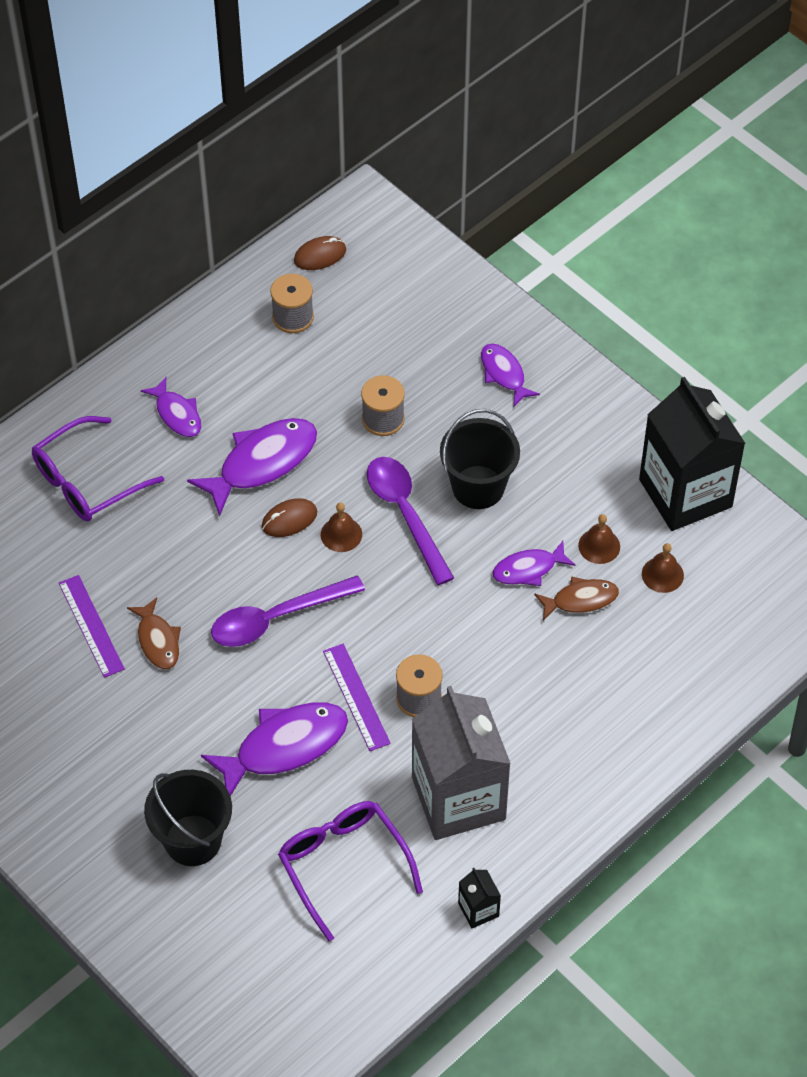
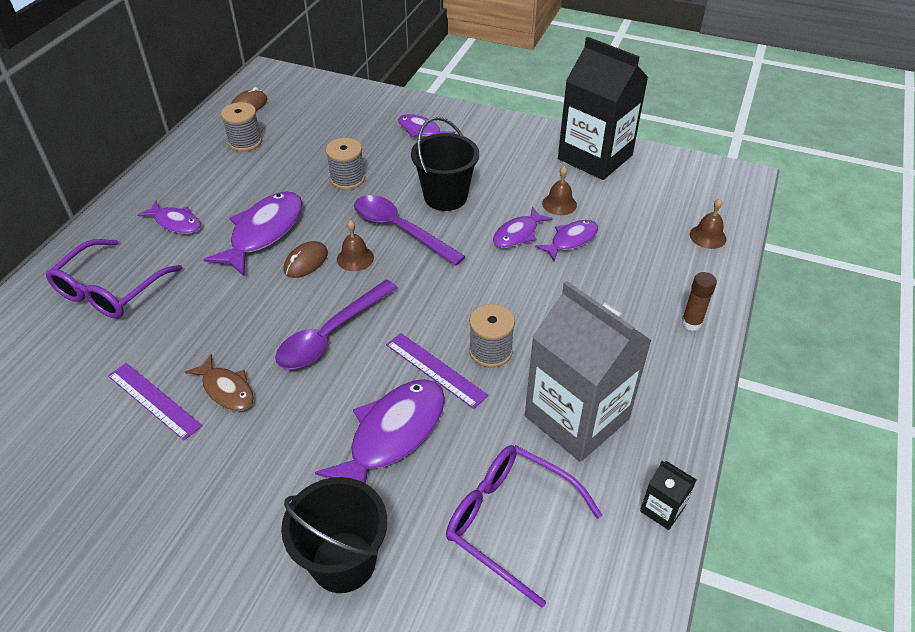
camera: 25 degrees left, 10 degrees down
(580, 600) = (571, 240): brown fish -> purple fish
(637, 748) = (691, 323): none -> brown glue stick
(662, 574) = (617, 206): brown bell -> brown bell (707, 236)

